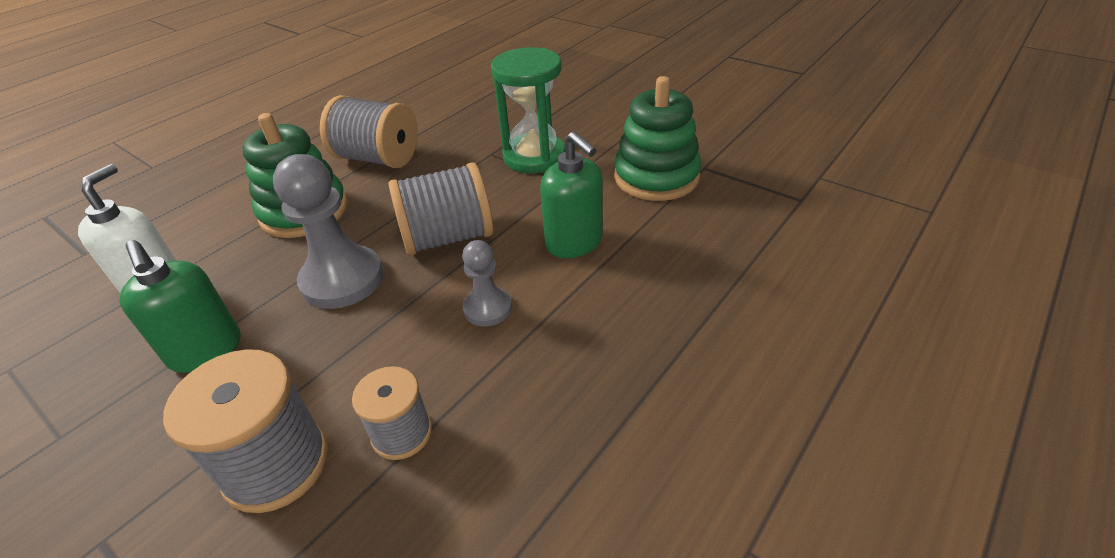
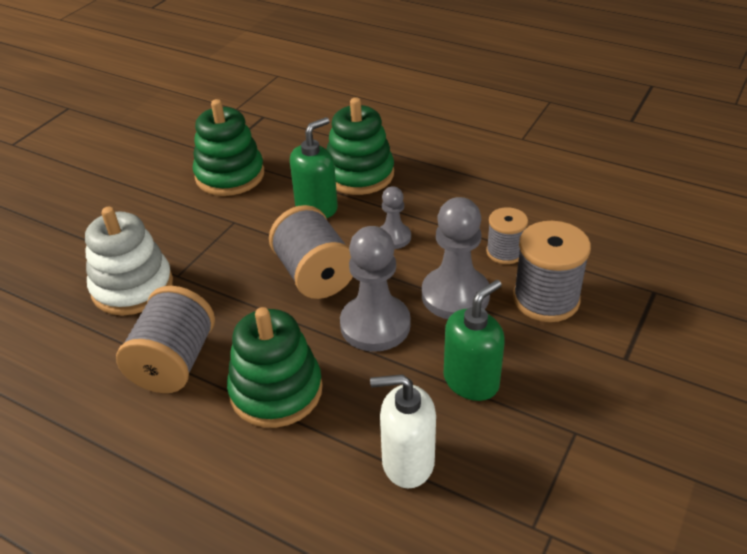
camera: 100 degrees left, 0 degrees up
(346, 357) = (455, 295): none -> grey pawn
(485, 132) = (132, 287): none -> white stacking toy
(534, 156) = (188, 245): green hourglass -> none
(642, 285) = (359, 174): none -> green stacking toy

